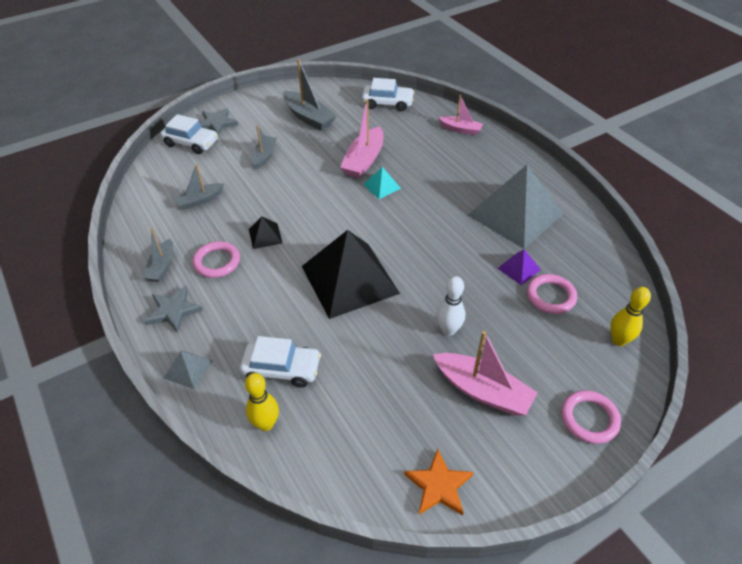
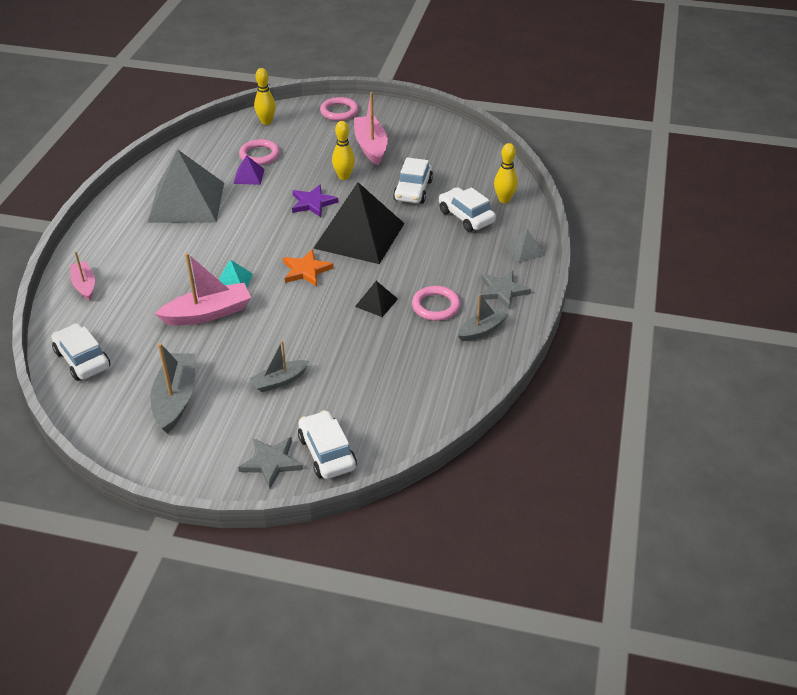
camera: 135 degrees left, 5 degrees down
(200, 200) = (391, 372): grey boat -> none
(367, 363) = (413, 190): none -> white car
(429, 282) = (313, 203): none -> purple star
(438, 485) = (446, 134): orange star -> orange star (306, 270)
(448, 330) = (344, 176): white bowling pin -> yellow bowling pin

